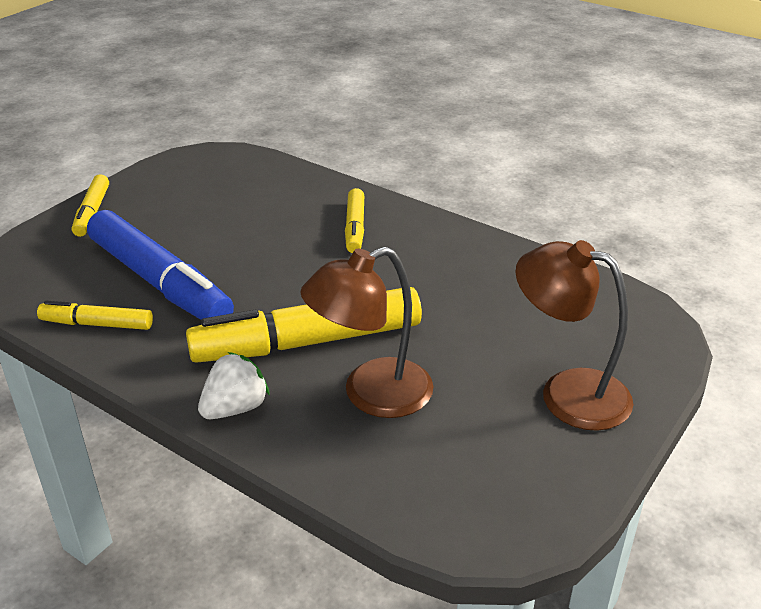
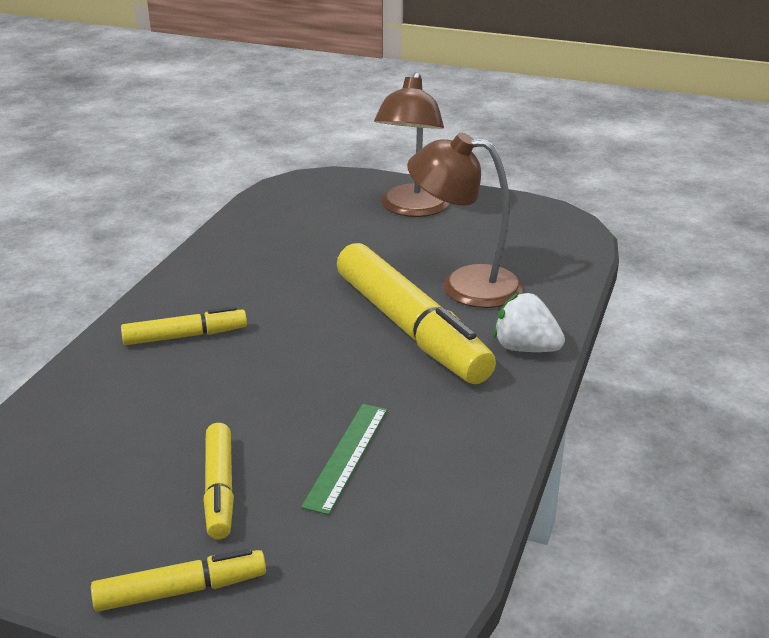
camera: 105 degrees left, 5 degrees down
(97, 324) = (453, 479): yellow marker -> yellow marker (220, 488)
(159, 281) = (346, 456): blue marker -> green ruler
(371, 395) = (464, 285): brown lamp -> brown lamp turned 150 degrees clockwise

